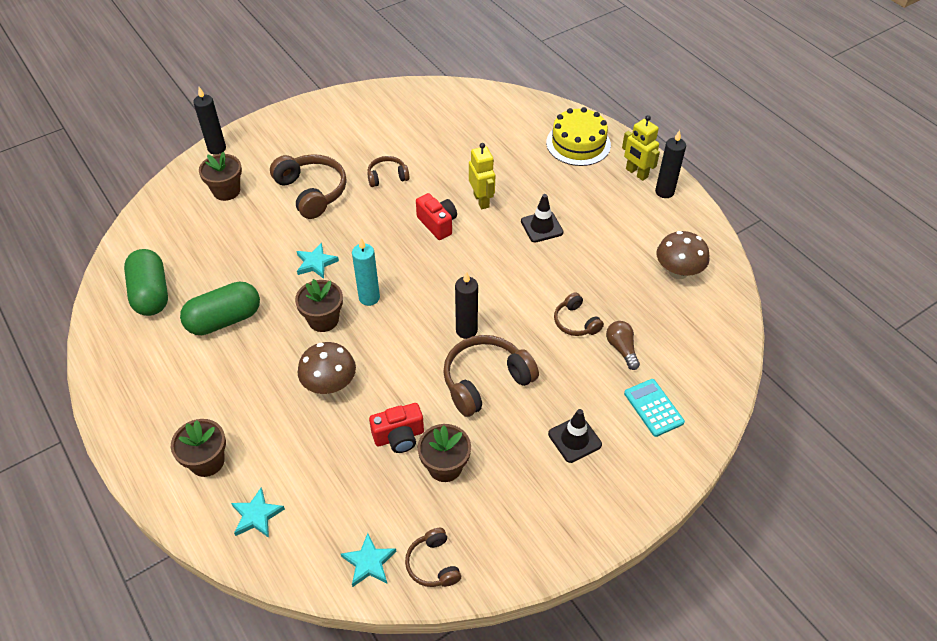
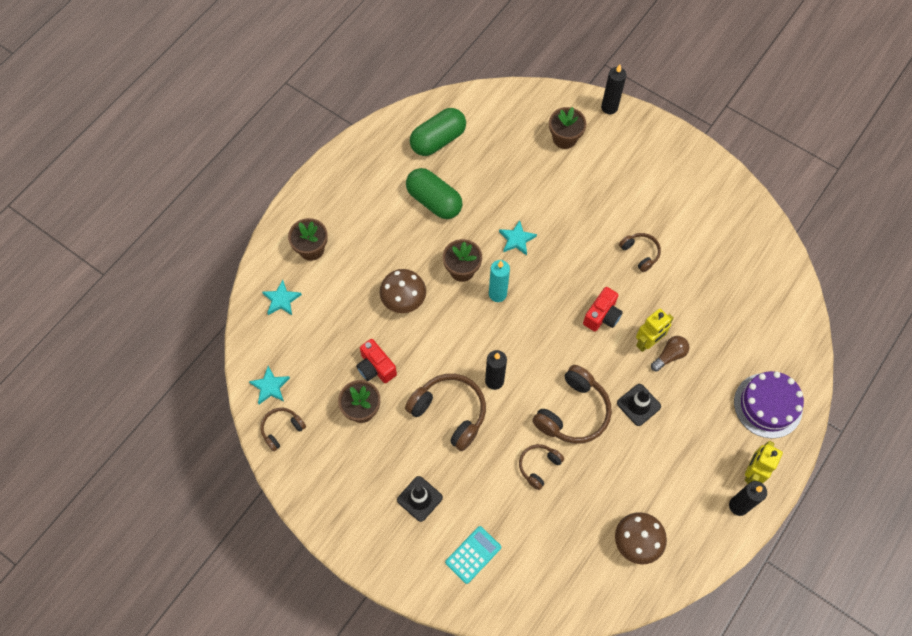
camera: 70 degrees right, 15 degrees up
(312, 192) = (593, 202): brown headphones -> brown headphones (573, 412)
(578, 144) = (768, 405): yellow cake -> purple cake
(621, 349) = (525, 513): brown light bulb -> brown light bulb (669, 355)

